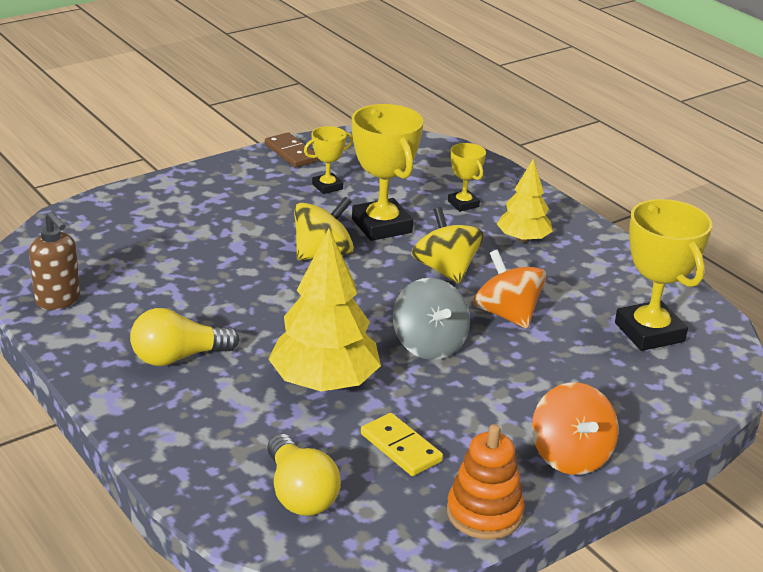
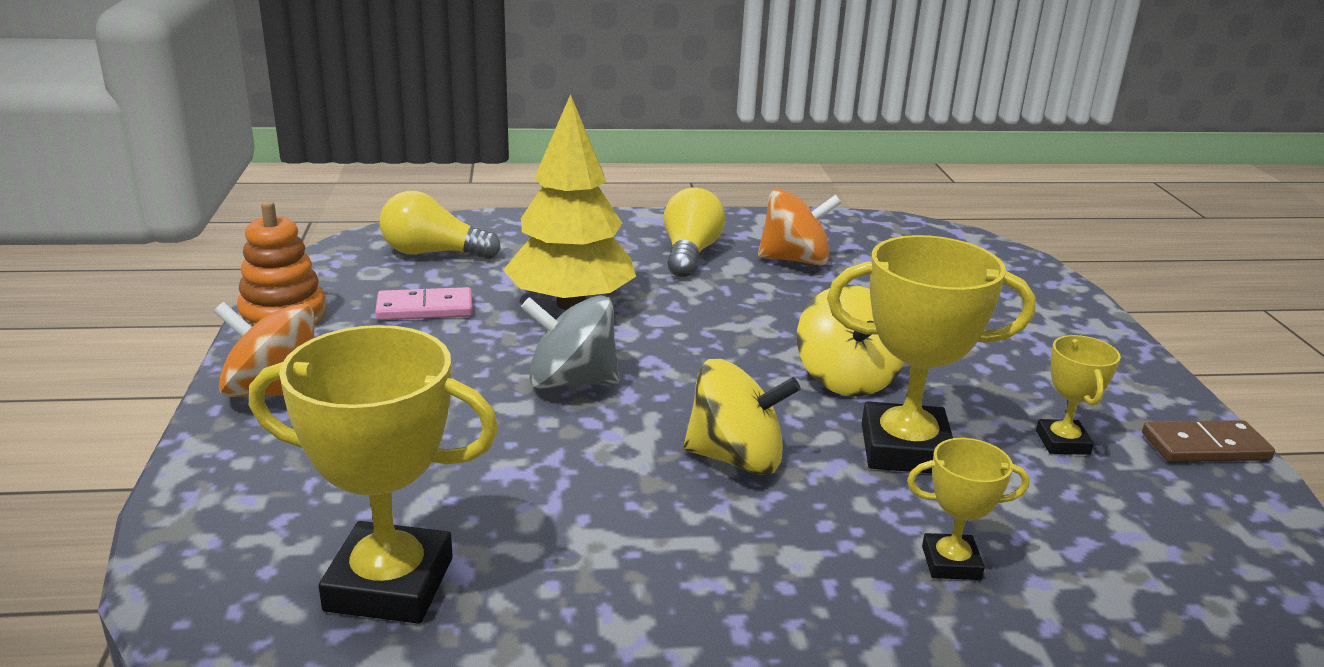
camera: 120 degrees right, 5 degrees down
(58, 300) = (838, 228): brown soap dispenser -> none
(401, 447) = (425, 309): yellow domino -> pink domino
(506, 314) = (577, 464): orange spinning top -> orange spinning top (795, 260)
(523, 239) = (780, 580): yellow tree -> none

